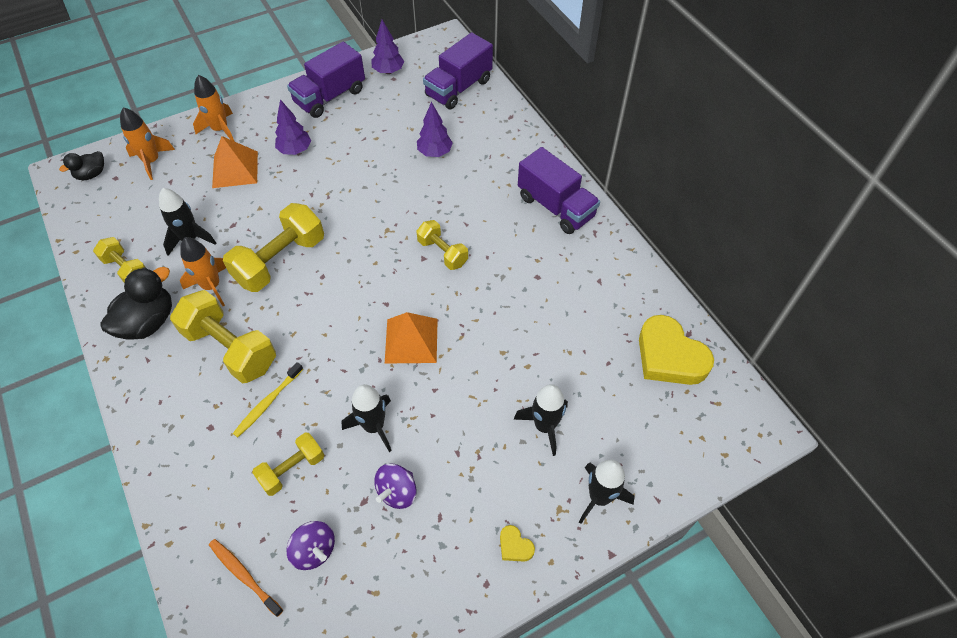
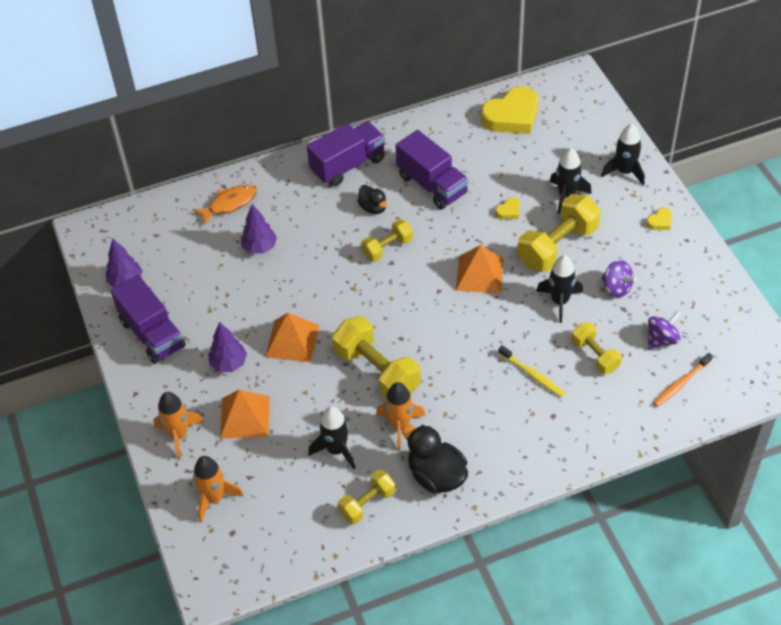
camera: 80 degrees left, 5 degrees down
(91, 174) = (221, 557): black duck -> black duck (373, 208)
(230, 348) = (473, 406): yellow dumbbell -> yellow dumbbell (557, 246)
(320, 191) = (292, 341): none -> orange pyramid
(458, 88) = (170, 223): purple truck -> purple truck (432, 185)
(487, 124) = (229, 204): none -> orange fish
(510, 363) = (508, 211): none -> yellow heart

